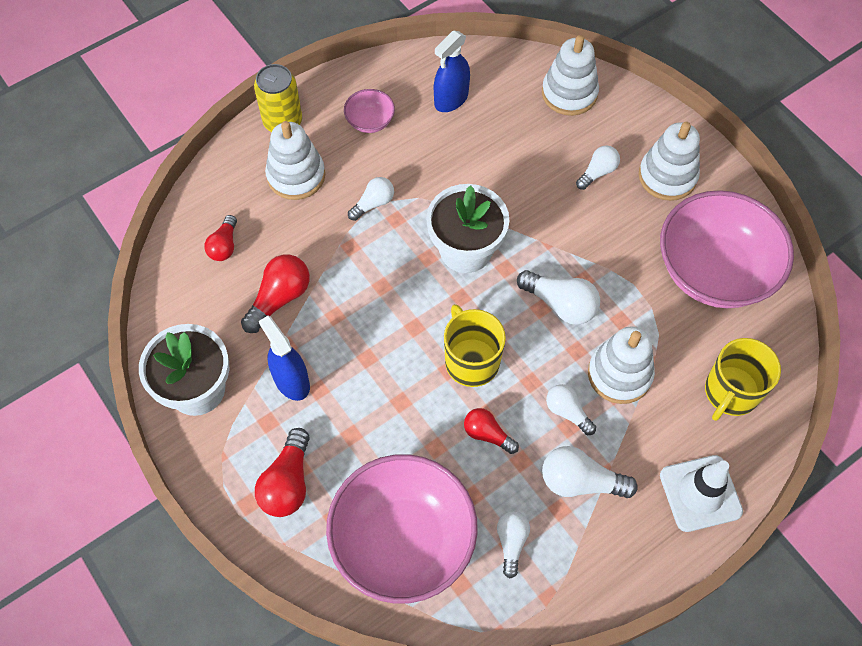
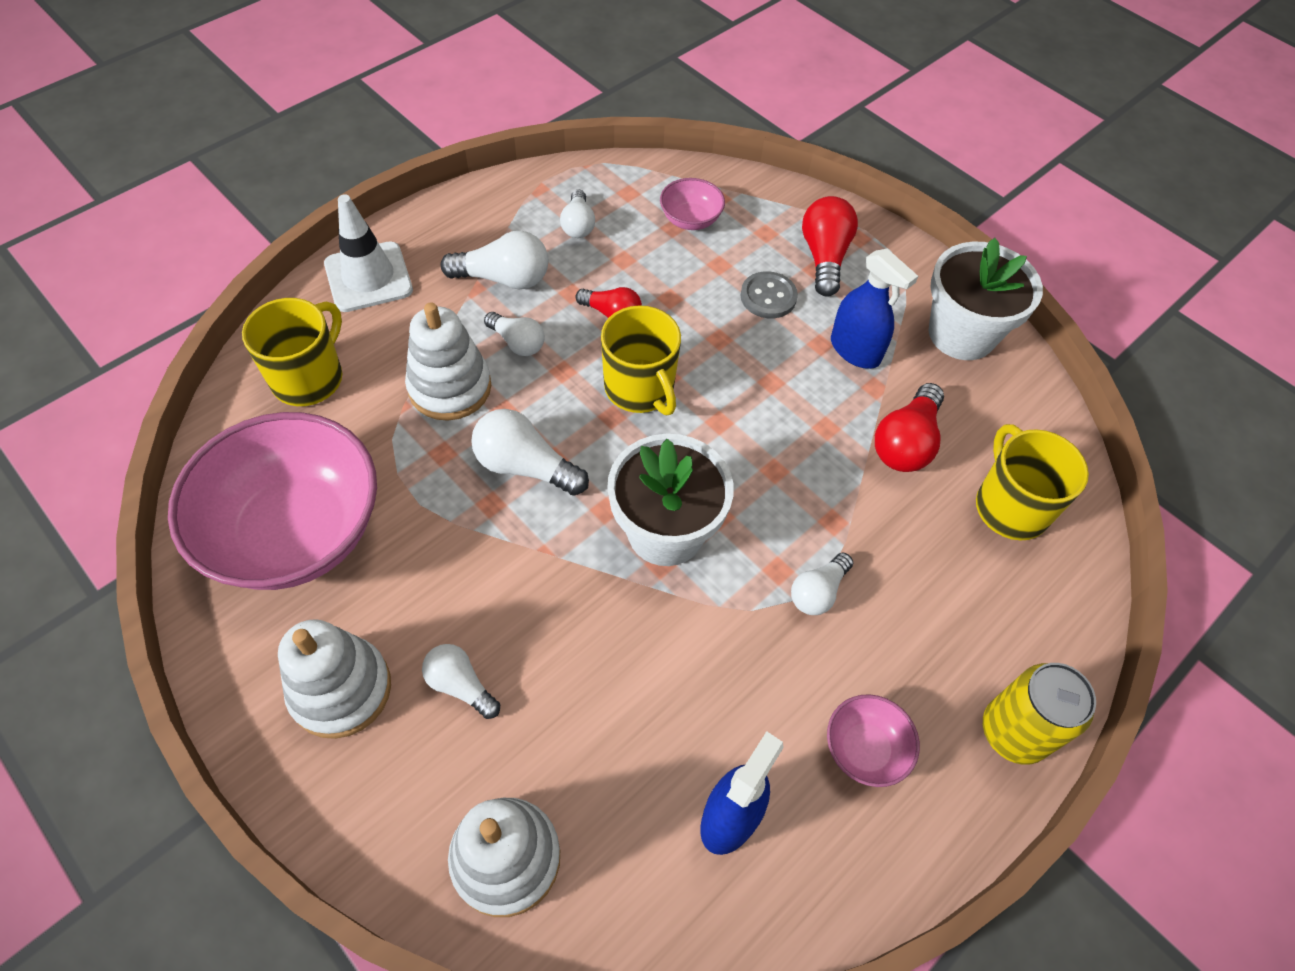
camera: 170 degrees right, 5 degrees down
(224, 246) = (1010, 507): red light bulb -> yellow mug
(296, 176) = (952, 628): white stacking toy -> none
(350, 442) = (768, 297): none -> grey button
(403, 541) = (690, 219): pink bowl -> pink bowl, size x0.43
(597, 172) = (460, 685): white light bulb -> white light bulb turned 90 degrees clockwise

